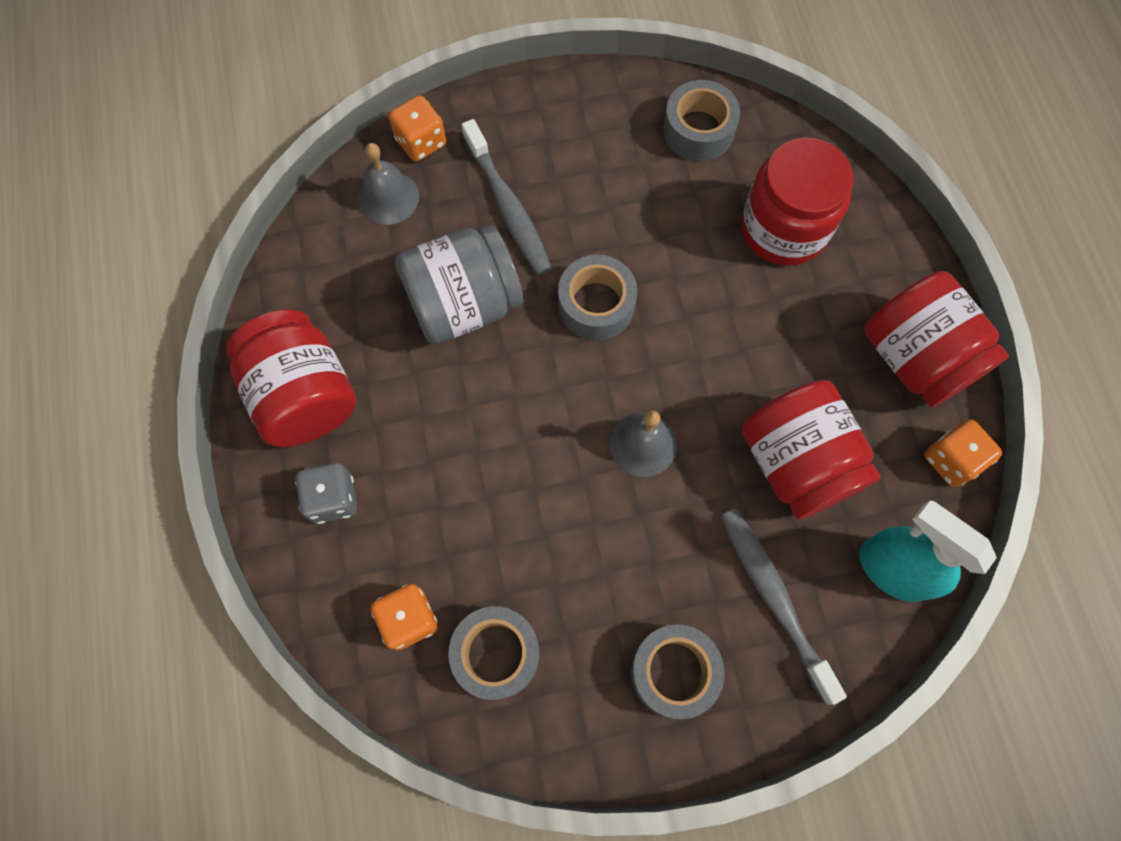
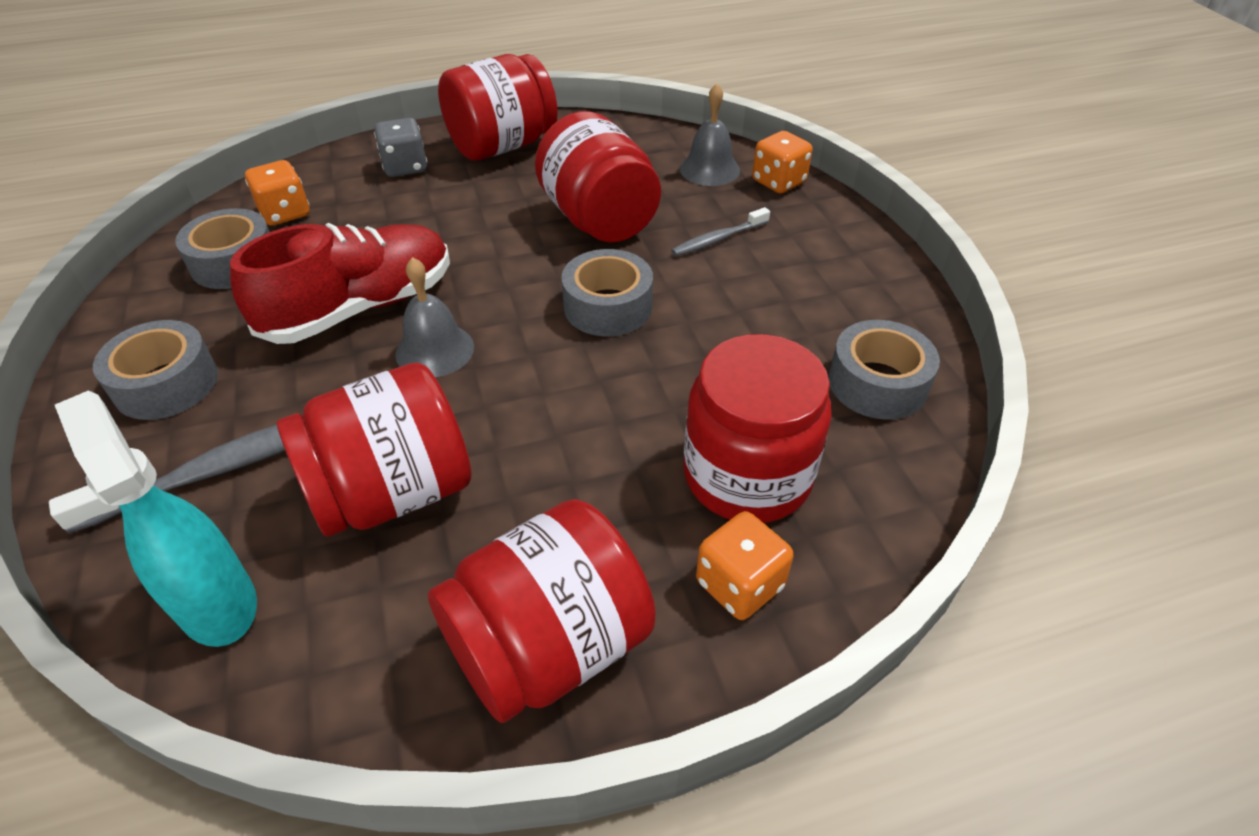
camera: 85 degrees right, 25 degrees down
(463, 304) = (599, 219): grey jar -> red jar
(508, 207) = (718, 239): grey toothbrush -> grey toothbrush, size x0.58
(580, 515) = (360, 307): none -> red shoe
(891, 569) = (217, 602): turquoise spray bottle -> turquoise spray bottle turned 75 degrees counterclockwise
(951, 460) = (369, 694): orange dice -> orange dice (739, 584)

